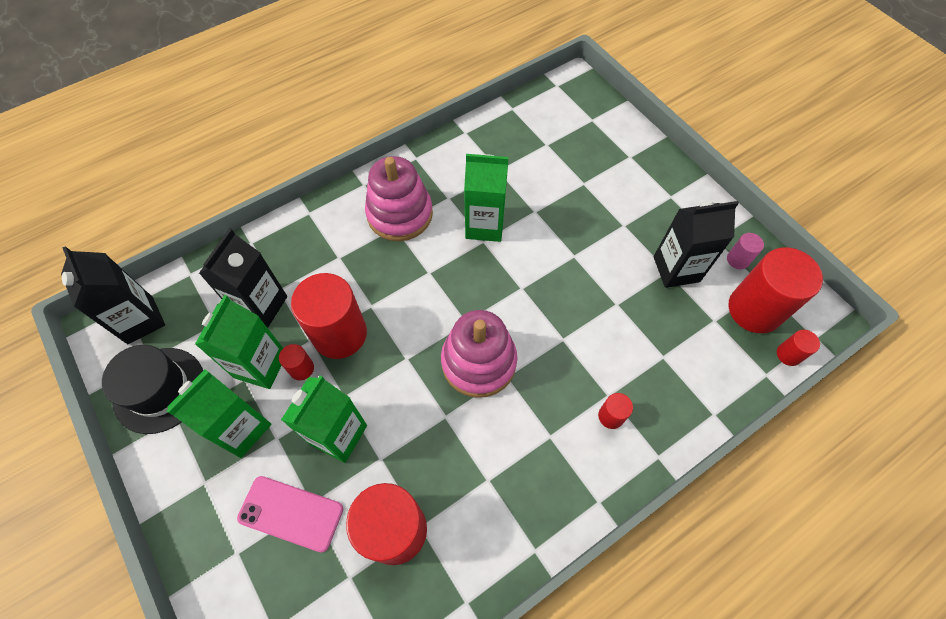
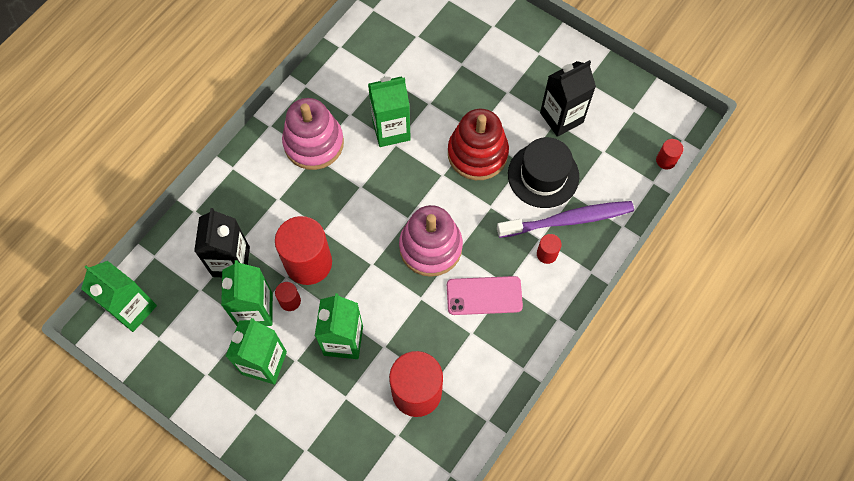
camera: 20 degrees left, 5 degrees up
(140, 320) = (132, 309): black carton -> green carton
(159, 390) = (180, 357): black hat -> black hat (543, 175)
(291, 513) = (333, 409): pink phone -> pink phone (484, 296)
(568, 278) = (477, 153): none -> red stacking toy
(649, 385) = (568, 220): none -> purple toothbrush
(738, 260) = (608, 93): pink cylinder -> none
(754, 309) = (631, 132): red cylinder -> none

